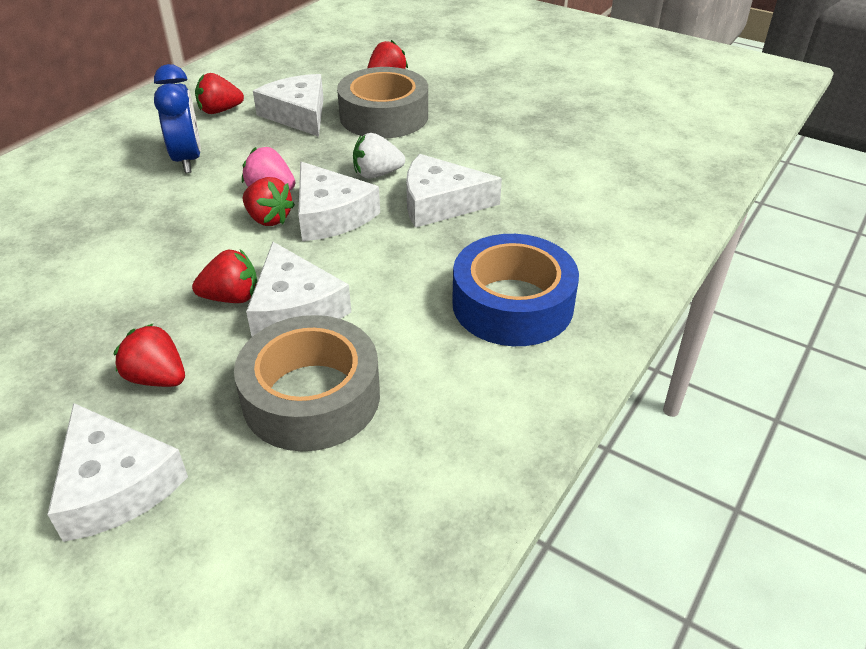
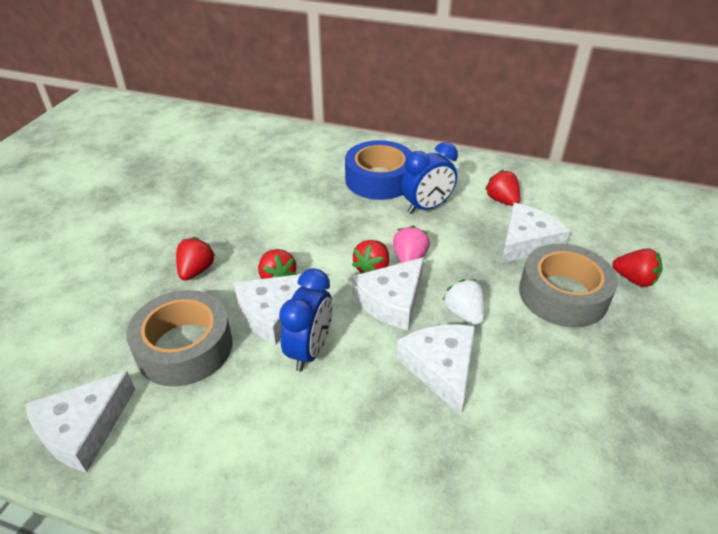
camera: 75 degrees right, 0 degrees up
(115, 485) = (112, 284): white cheese -> white cheese (83, 429)
(374, 285) = (310, 350): none -> blue clock
(512, 304) = (309, 453): blue tape -> blue tape (379, 179)

